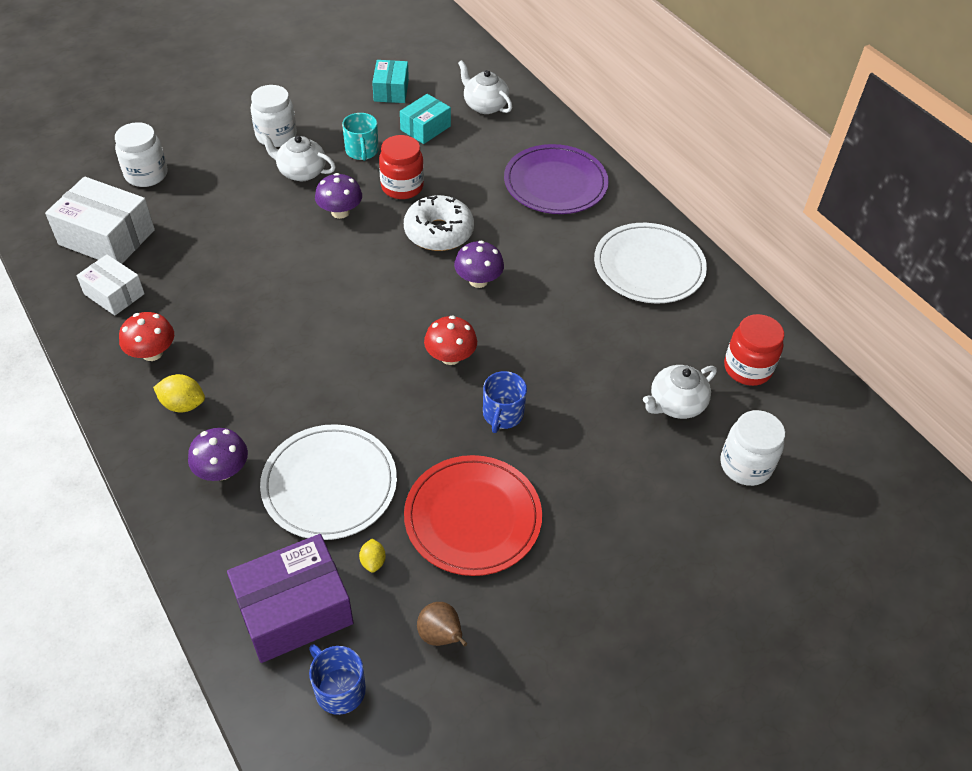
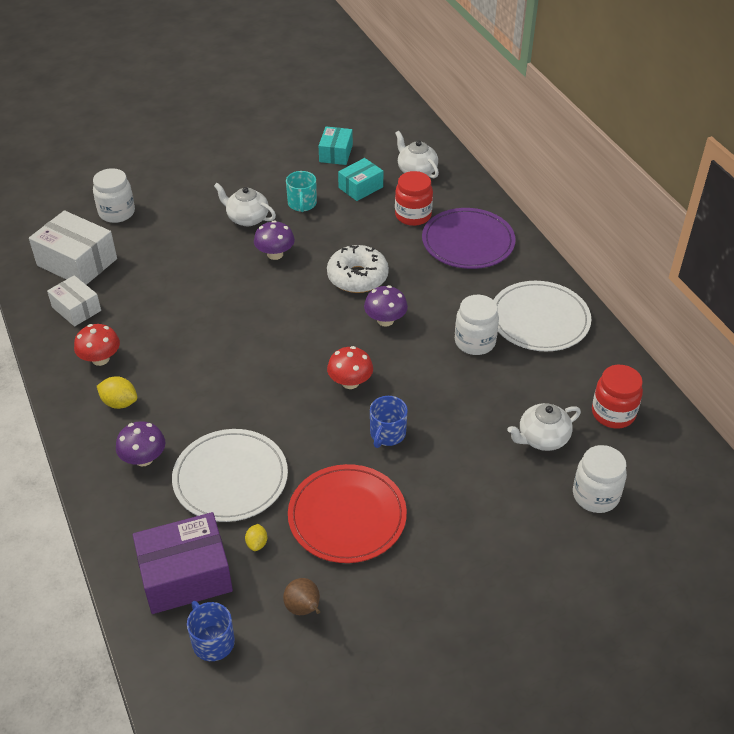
camera: 10 degrees right, 5 degrees down
(276, 136) = (230, 187): white jar -> white jar (475, 342)
(402, 187) = (332, 236): red jar -> red jar (413, 215)

